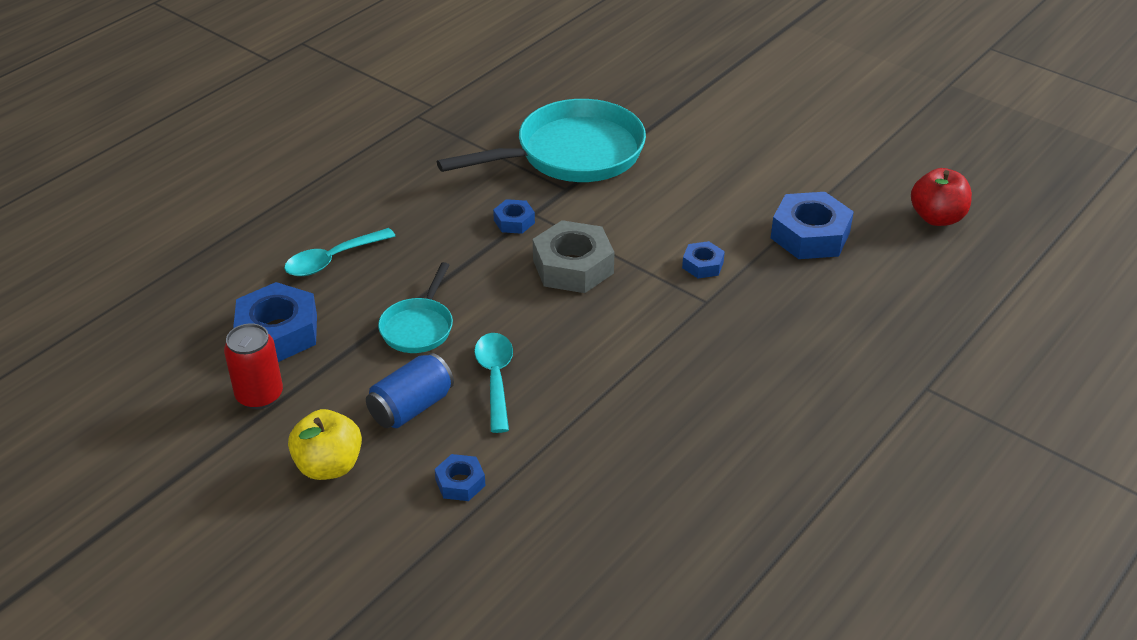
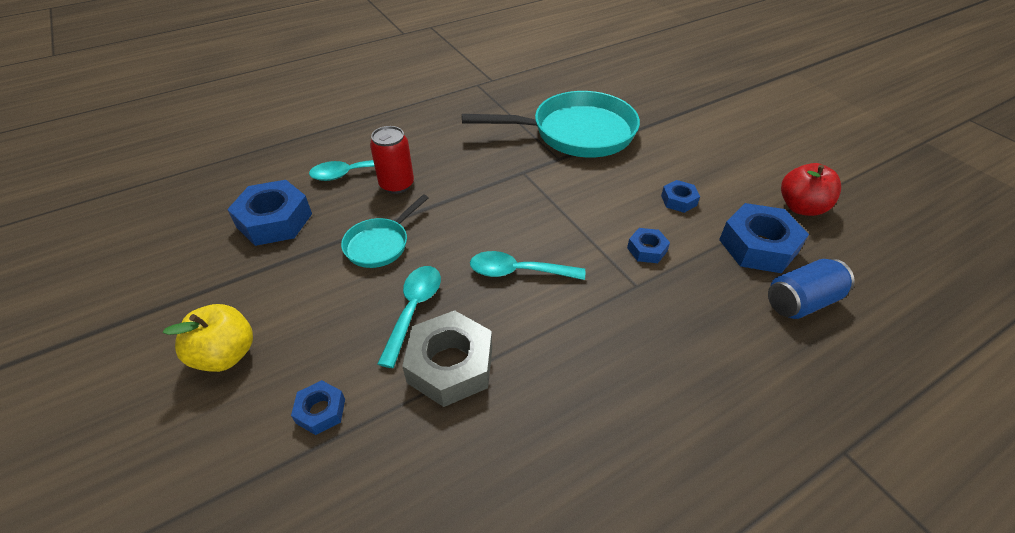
camera: 20 degrees right, 5 degrees up
(259, 395) = (223, 270): red can -> red can (397, 184)
(411, 407) = (328, 317): blue can -> blue can (801, 301)
(514, 221) = (504, 175): blue nut -> blue nut (678, 200)
(573, 266) = (532, 223): grey nut -> grey nut (450, 365)
(582, 317) = (518, 272): none -> turquoise spoon
(937, 217) = (892, 258): red apple -> red apple (801, 207)

